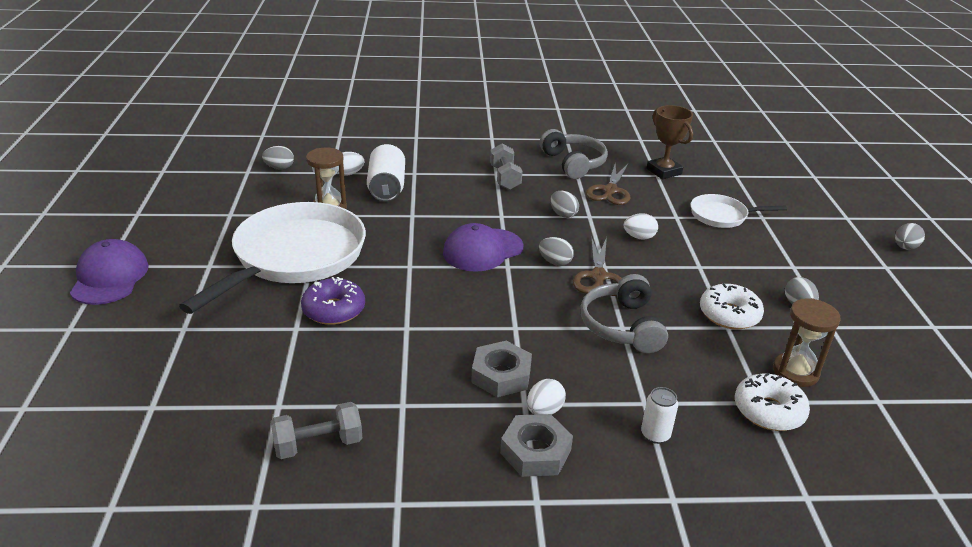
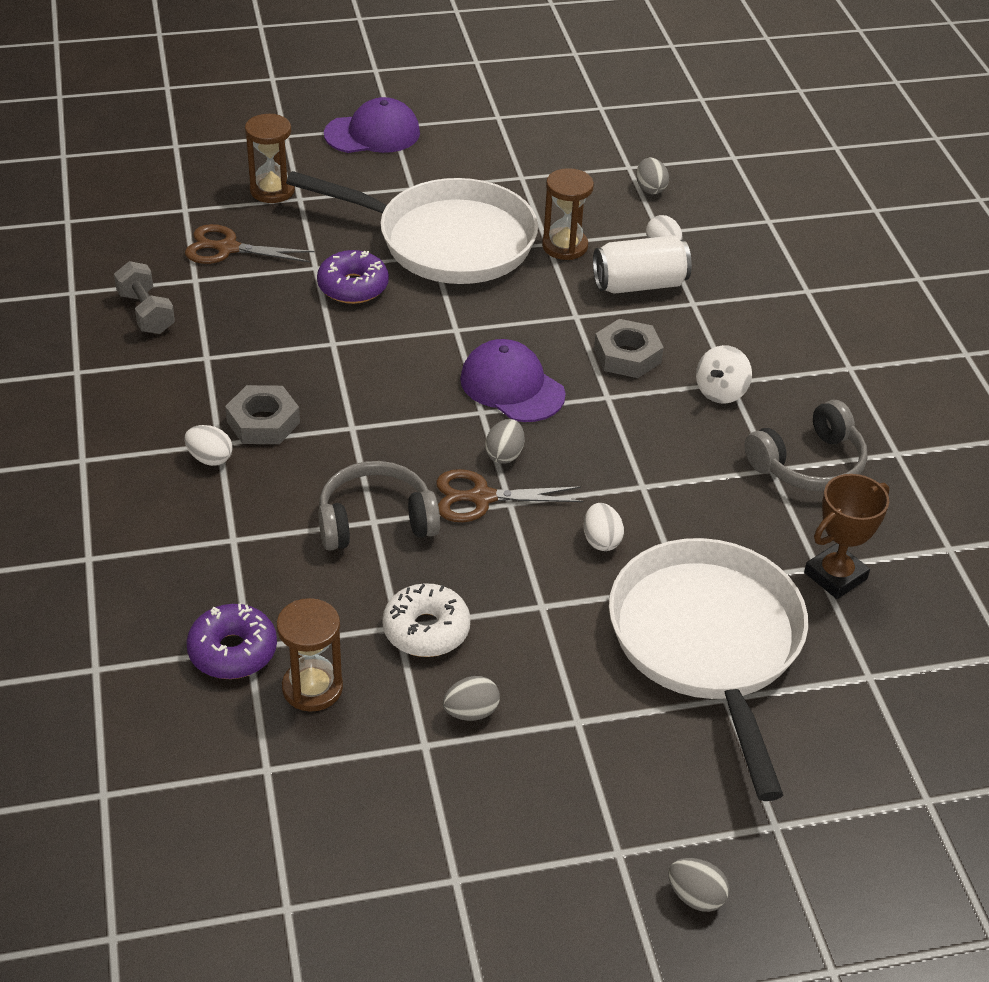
camera: 80 degrees right, 10 degrees up
(159, 344) = (272, 190): none -> brown hourglass
(505, 178) = (721, 392): grey dumbbell -> white spinning top
(535, 451) = (148, 455): grey nut -> grey nut (627, 355)
(563, 214) = (636, 458): grey egg -> none
(610, 190) = (733, 508): brown scissors -> brown scissors (228, 248)
(655, 434) = (181, 547): white can -> none
(722, 216) = (708, 644): white pan -> white pan, size x2.06
(768, 411) = (233, 651): white donut -> purple donut

